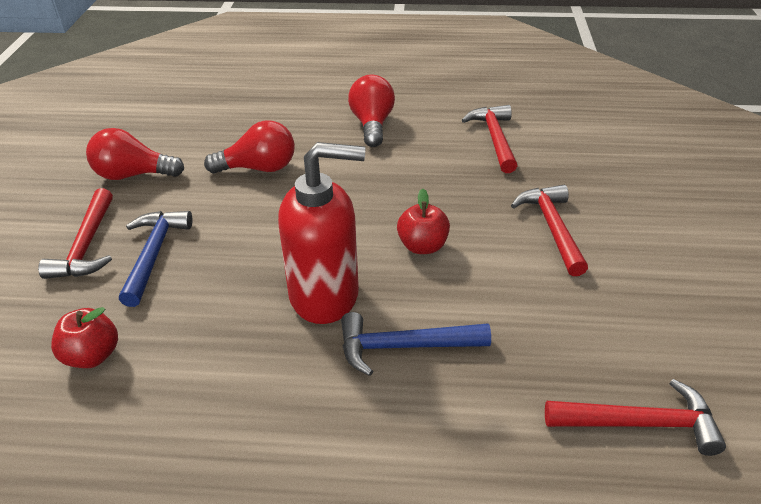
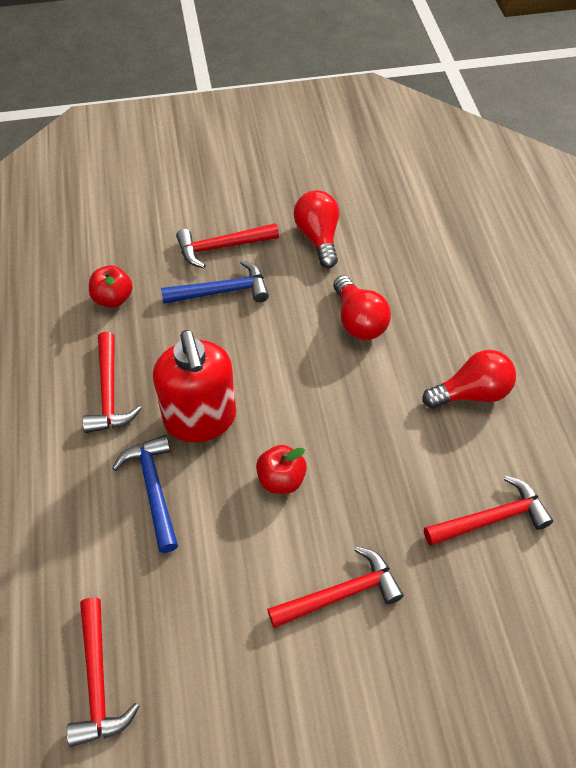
camera: 75 degrees right, 15 degrees up
(247, 375) = (109, 393): none -> red hammer

